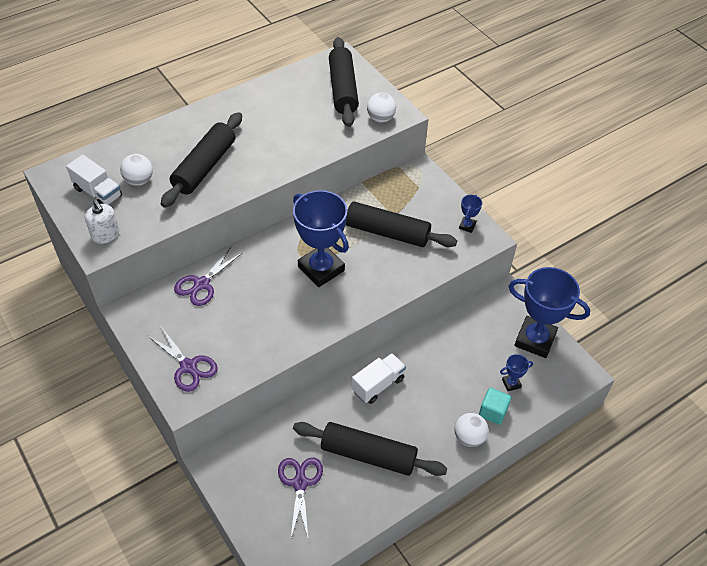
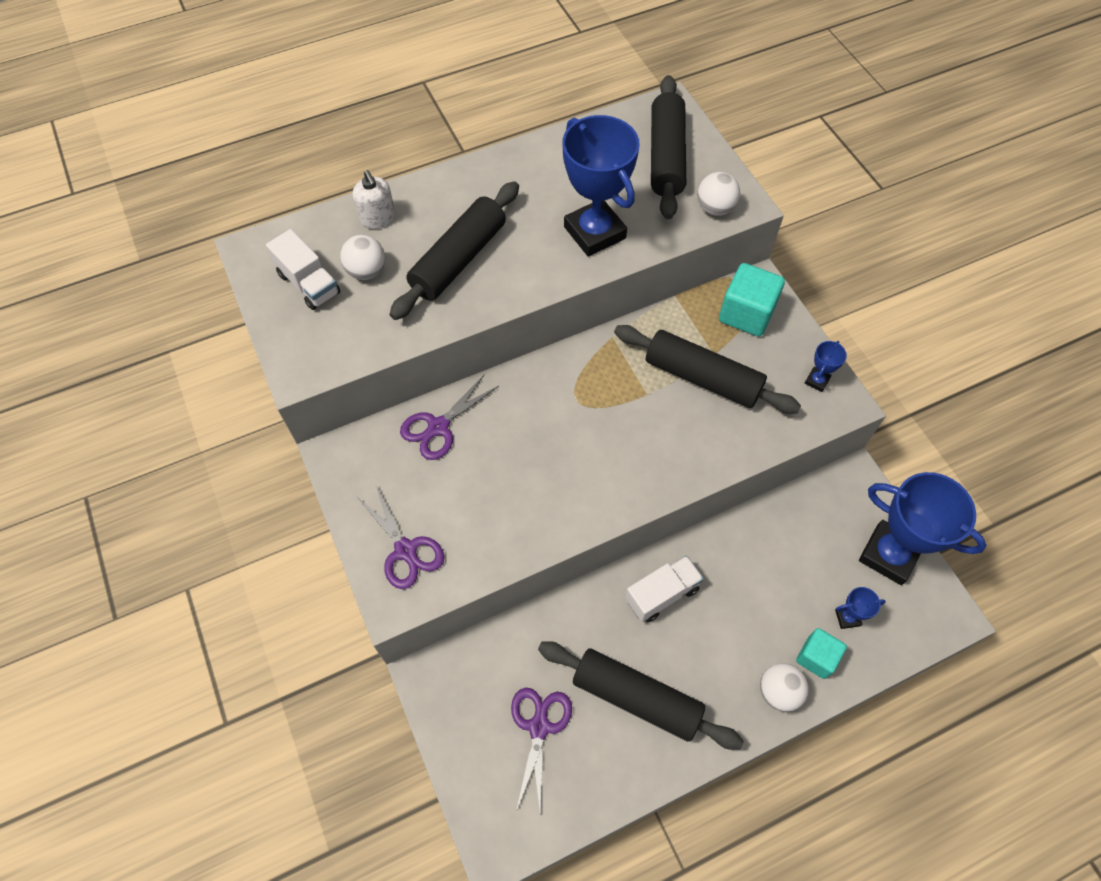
camera: 10 degrees right, 10 degrees up
(106, 235) = (311, 350): white soap dispenser -> white soap dispenser (378, 218)
(321, 269) = (603, 423): blue trophy -> blue trophy (595, 232)
(413, 189) = (746, 314): none -> turquoise cube

